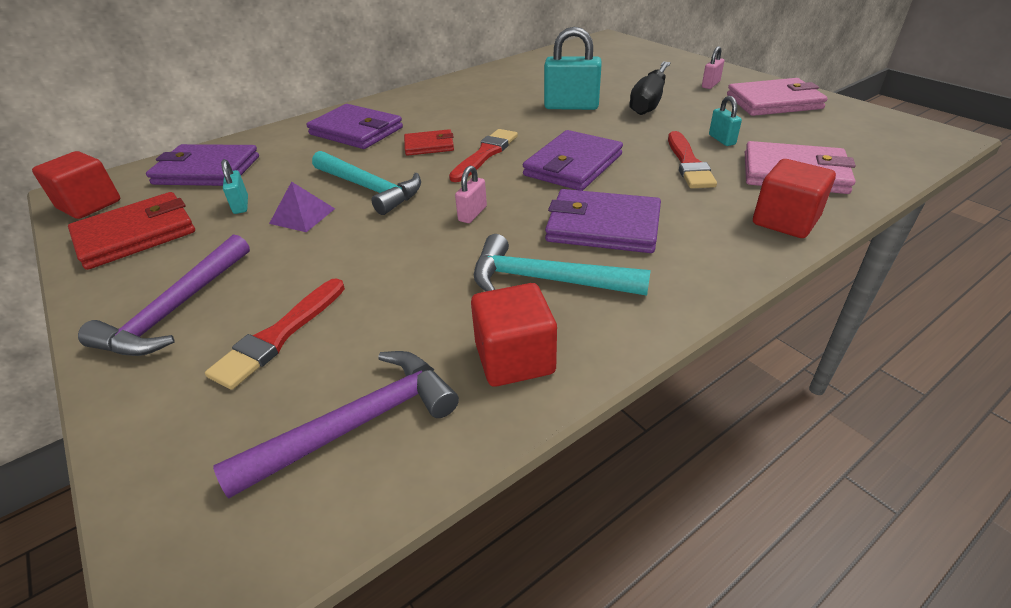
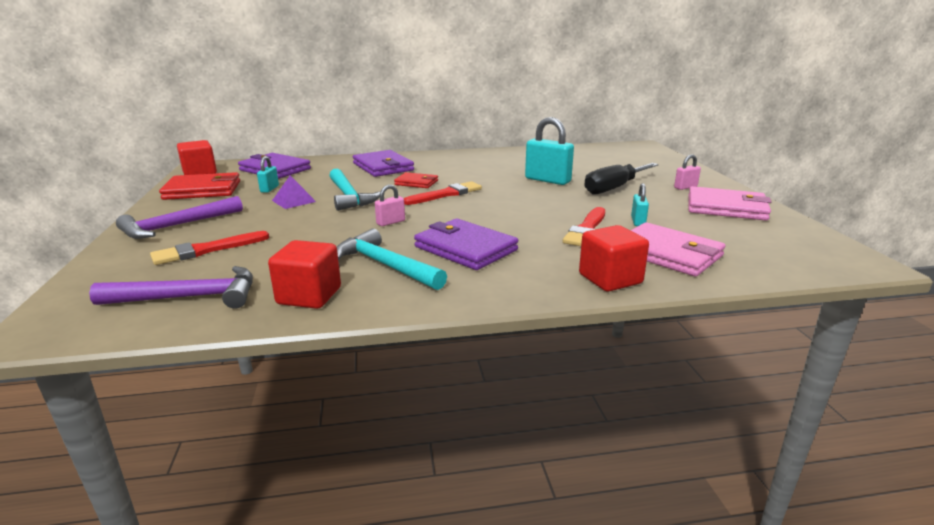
camera: 25 degrees right, 15 degrees down
(573, 165) = (496, 212): purple wallet -> none

